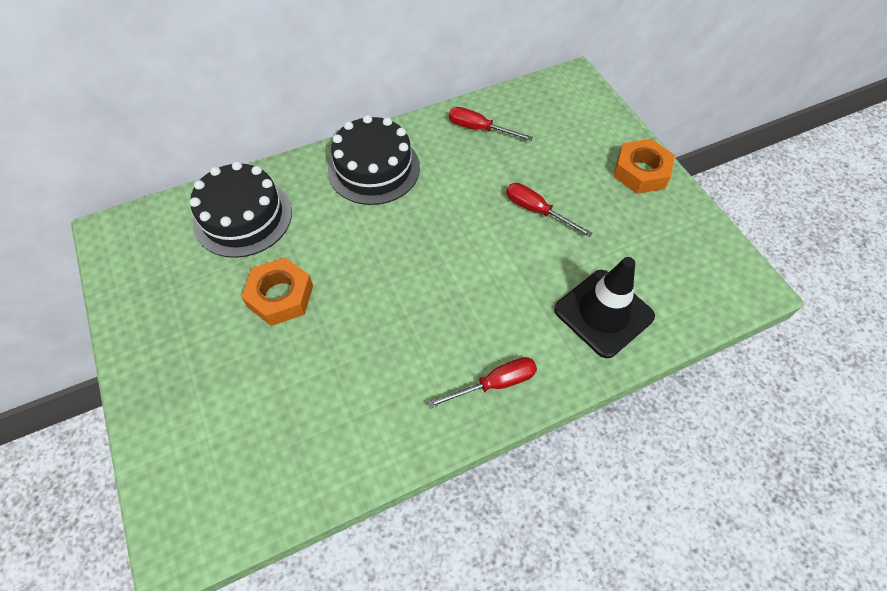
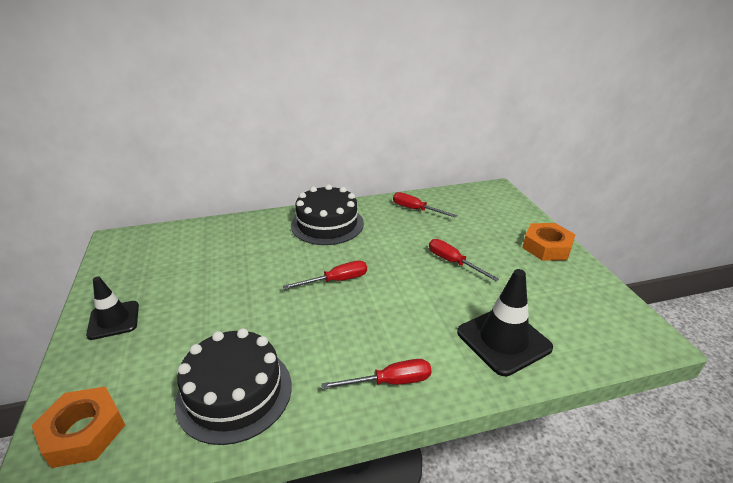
camera: 10 degrees right, 25 degrees down
(164, 354) = (114, 320): none -> black traffic cone
(243, 217) = (217, 242): black cake -> black cake (234, 392)
(280, 296) = (224, 293): orange nut -> orange nut (83, 432)
(407, 258) = (337, 280): none -> red screwdriver

